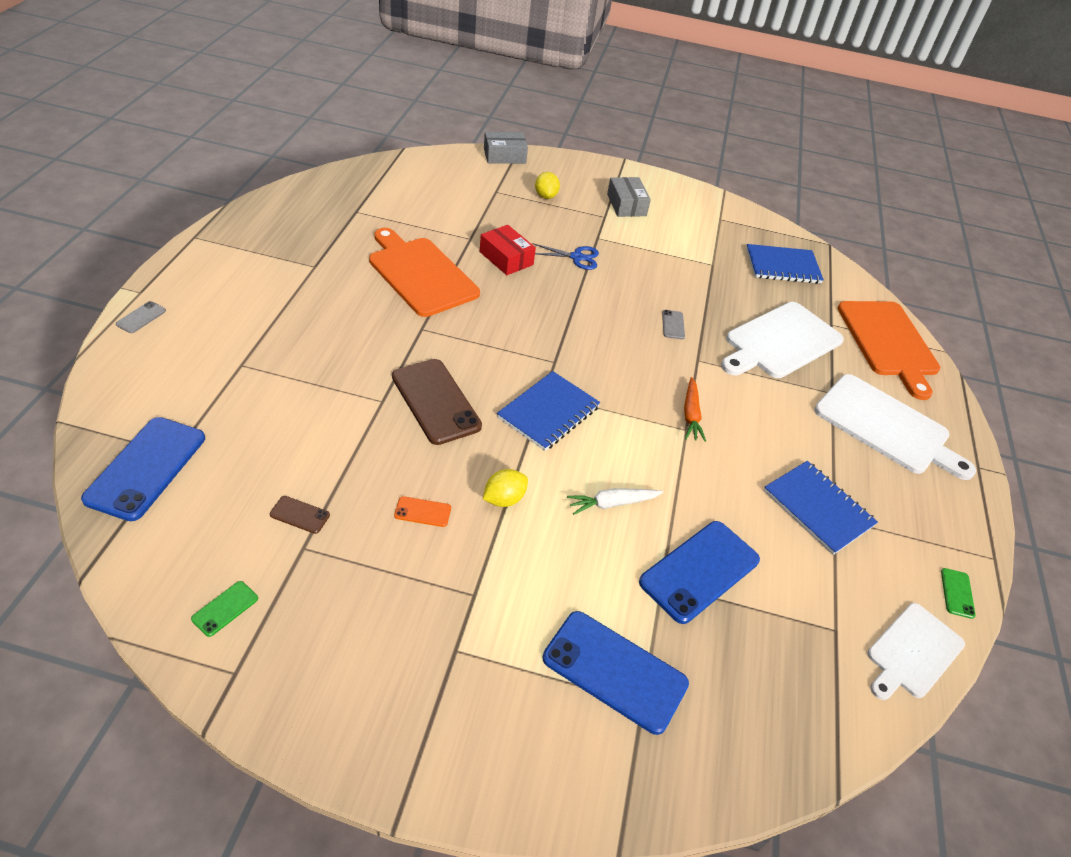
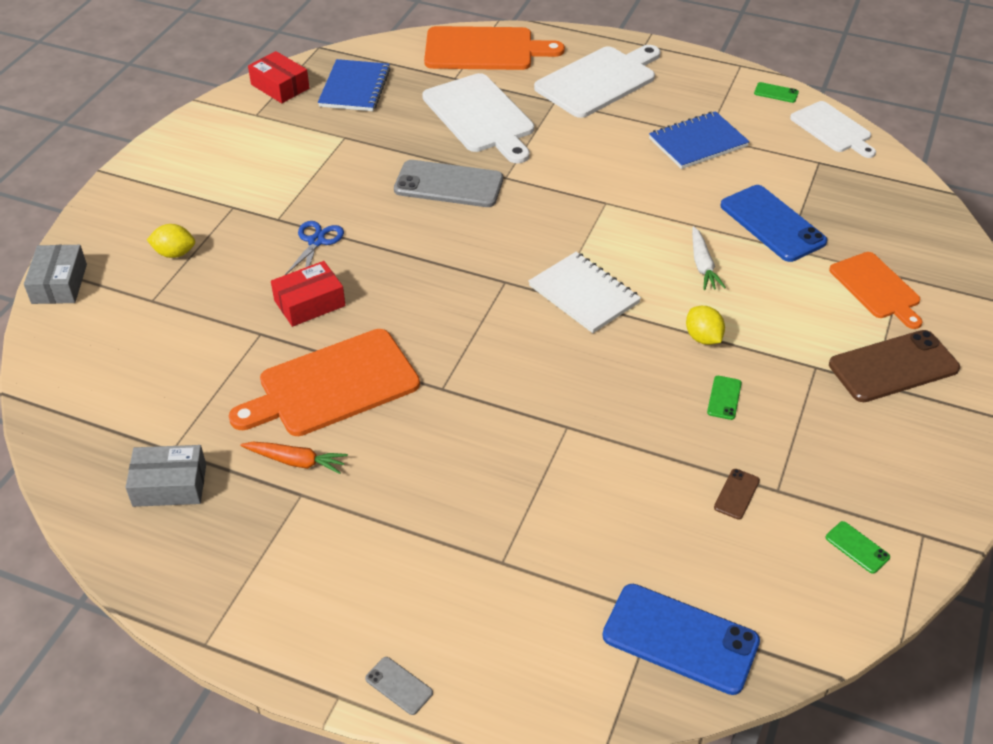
camera: 75 degrees left, 0 degrees up
(423, 512) = (724, 398): orange phone -> green phone
(435, 401) = (568, 381): brown phone -> brown phone (893, 367)
(548, 412) = (584, 294): blue notebook -> white notebook
(614, 671) = (876, 288): blue phone -> orange cutting board
(626, 205) = (211, 184): grey box -> grey box (169, 485)
(673, 325) = (449, 184): grey phone -> grey phone, size x2.28
(691, 415) = (586, 196): orange carrot -> orange carrot (296, 461)
(762, 228) = (280, 86): none -> red box

